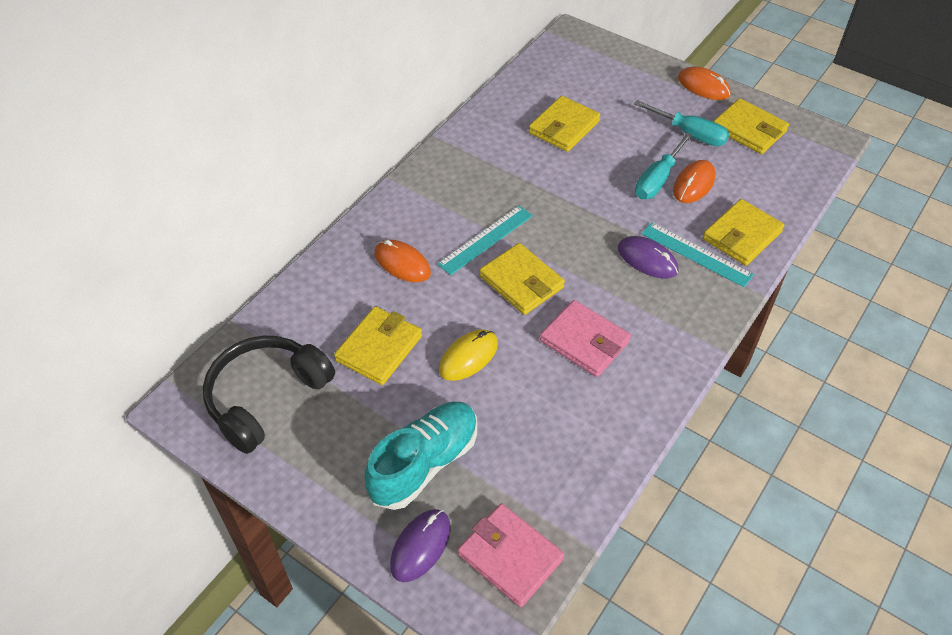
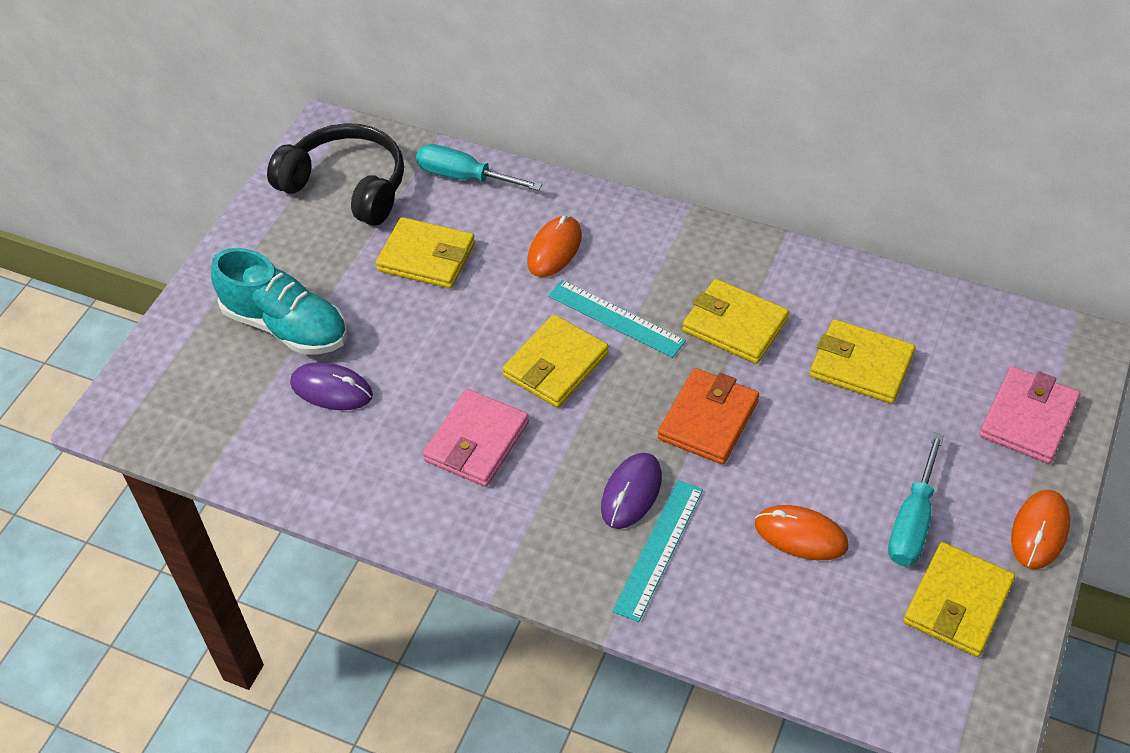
camera: 80 degrees right, 0 degrees up
(420, 546) = (191, 342): purple mouse -> purple mouse (331, 389)
(468, 357) = (430, 336): yellow mouse -> none
(510, 556) = (185, 416): pink wallet -> pink wallet (1028, 418)
(592, 208) = (708, 420): none -> orange wallet
(658, 179) = (793, 489): turquoise screwdriver -> turquoise screwdriver (464, 177)
(741, 235) = (713, 604): yellow wallet -> yellow wallet (735, 325)

